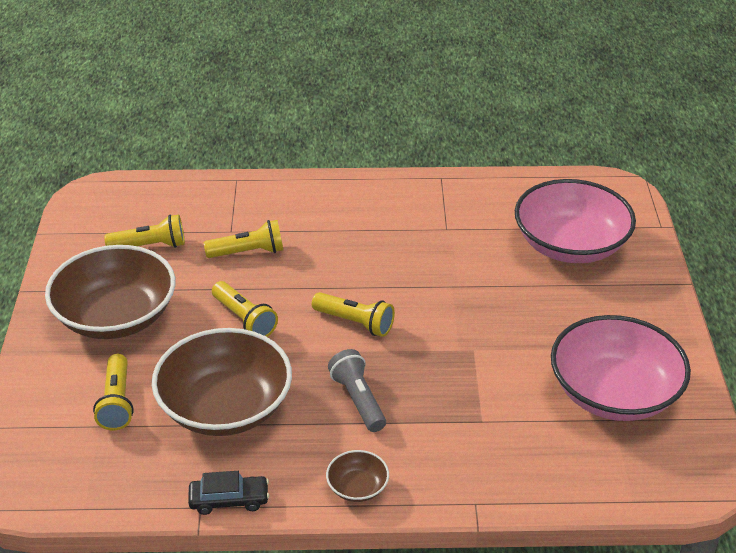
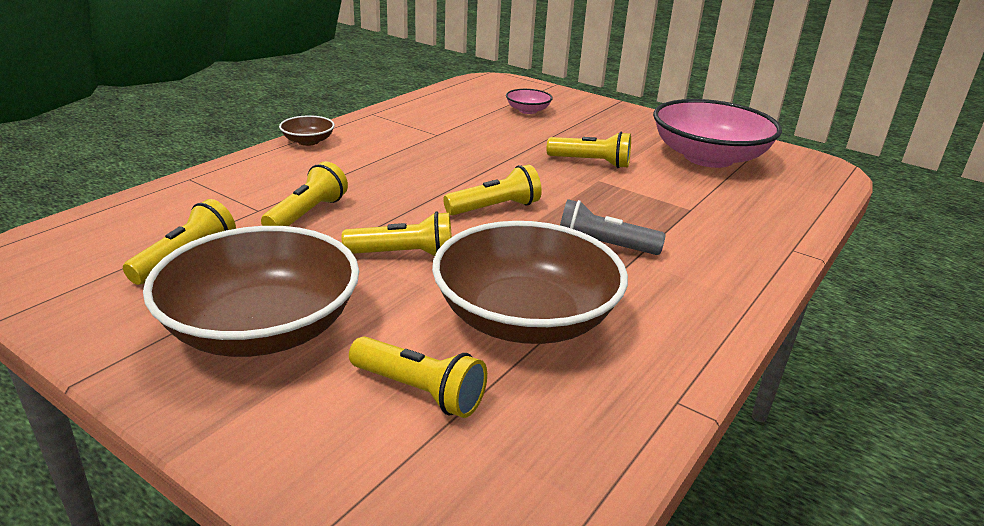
camera: 55 degrees left, 10 degrees down
(229, 500) = (682, 376): black car -> none
(357, 487) = (726, 293): brown bowl -> brown bowl (308, 141)
(503, 331) = (591, 162): none -> yellow flashlight
(570, 245) = (528, 110): pink bowl -> pink bowl, size x0.43

